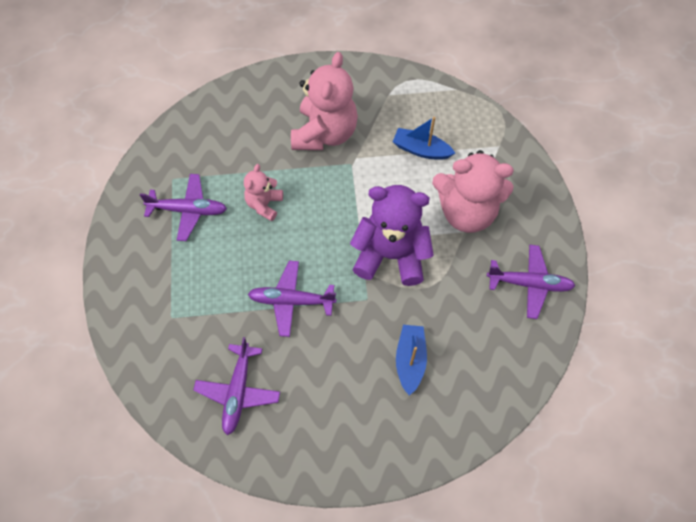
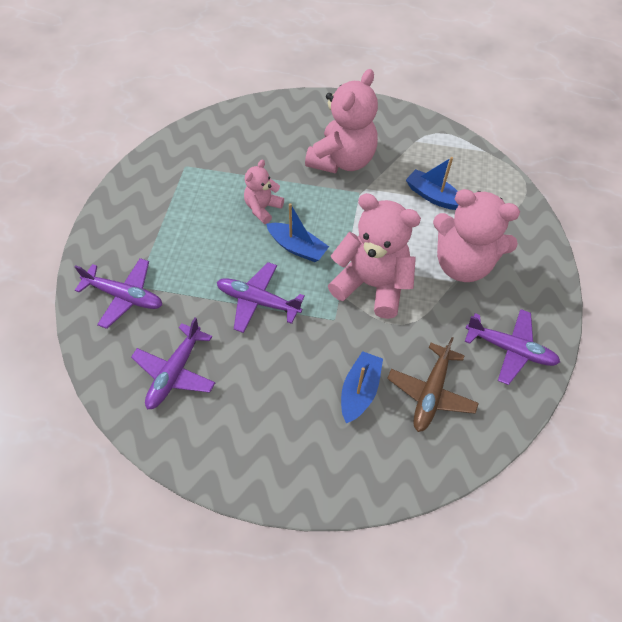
camera: 15 degrees right, 5 degrees down
(188, 210) = (189, 196): purple plane -> purple plane (125, 296)
(310, 236) = (297, 247): none -> blue boat
(391, 255) = (372, 284): purple teddy bear -> pink teddy bear
(472, 344) = (431, 393): none -> brown plane

